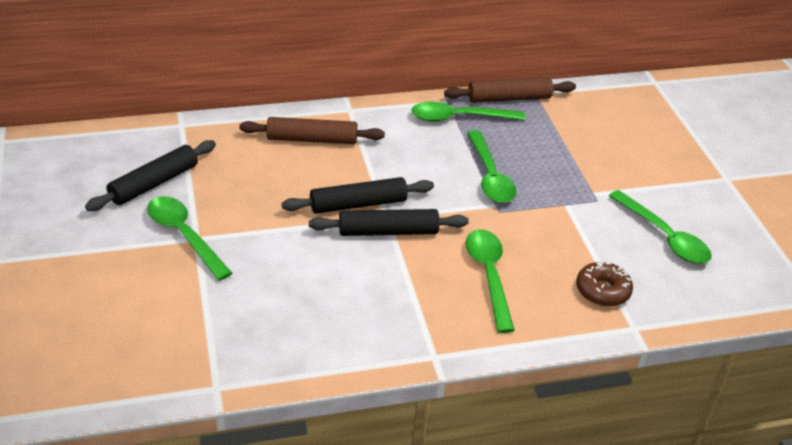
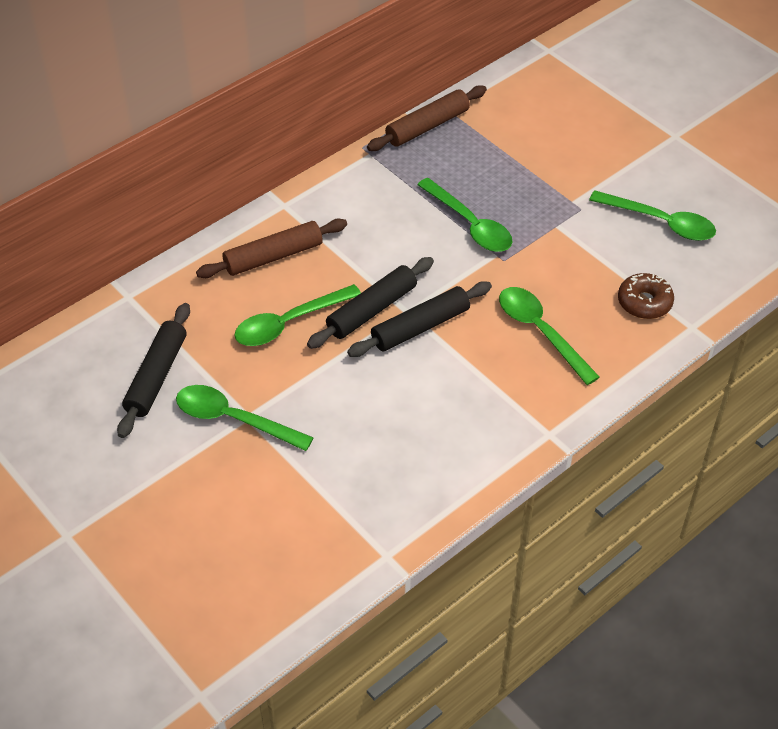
camera: 25 degrees left, 10 degrees up
(458, 118) = (395, 170): green spoon -> green spoon (288, 323)

